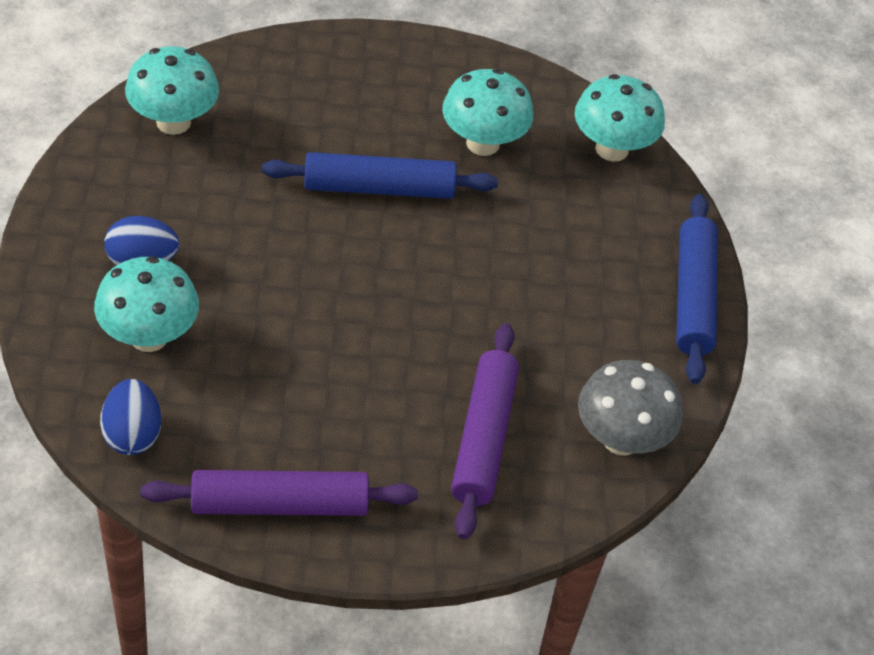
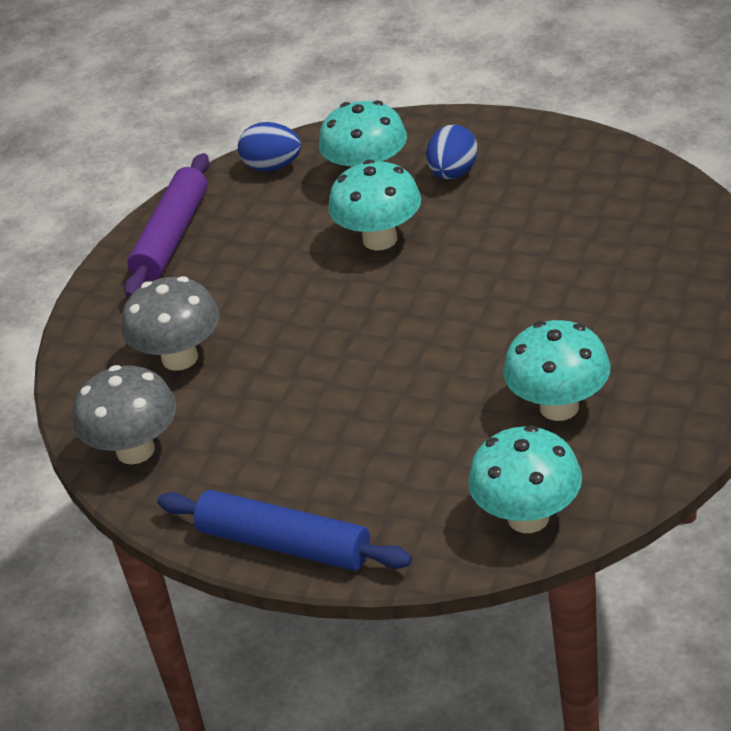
camera: 120 degrees right, 10 degrees down
(173, 122) = (630, 194): turquoise mushroom -> turquoise mushroom (380, 239)
(378, 188) = (509, 321): blue rolling pin -> none
(483, 438) = (180, 358): purple rolling pin -> grey mushroom

